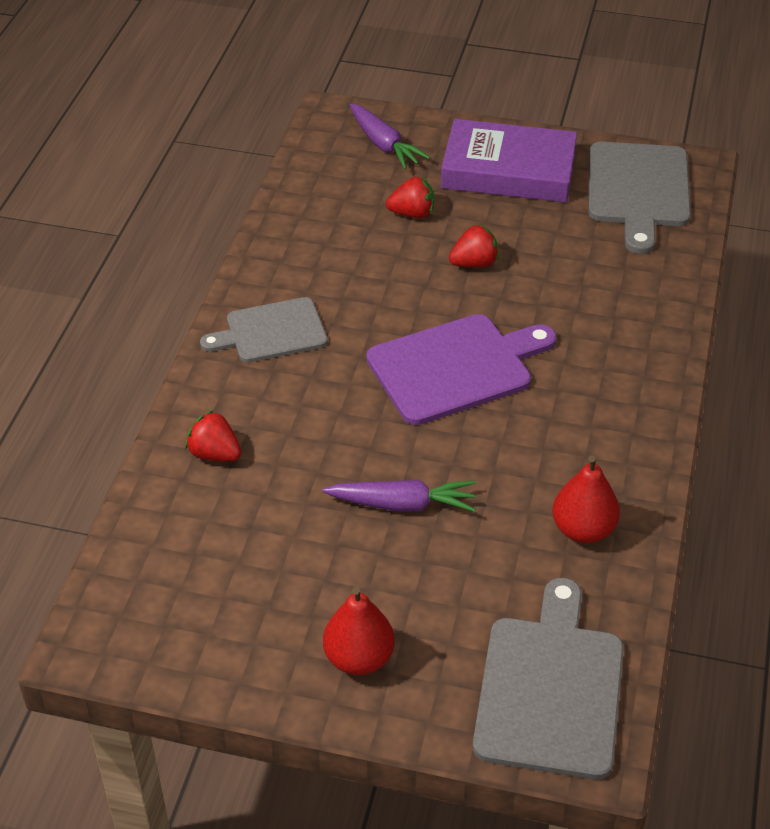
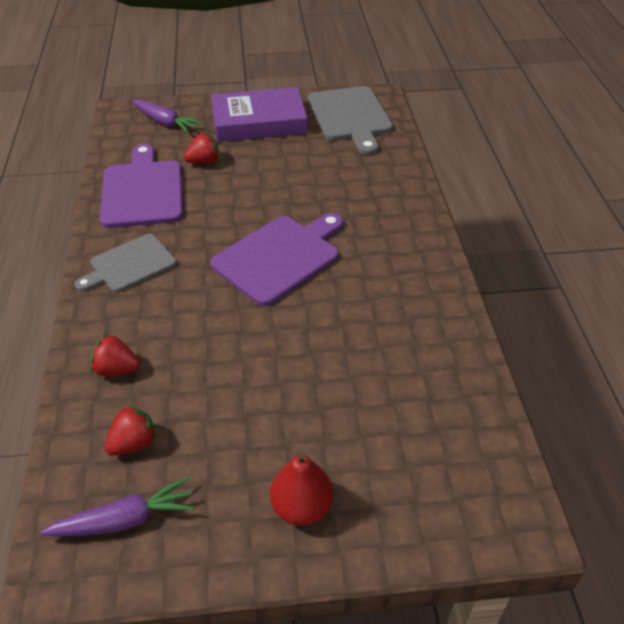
camera: 20 degrees left, 0 degrees up
(320, 237) = (142, 191): none -> purple cutting board
(403, 504) = (284, 368): purple carrot -> purple carrot (125, 520)
(474, 263) = (262, 184): red strawberry -> red strawberry (134, 443)
(550, 689) = (464, 483): grey cutting board -> none
(583, 529) = (426, 350): red pear -> none

